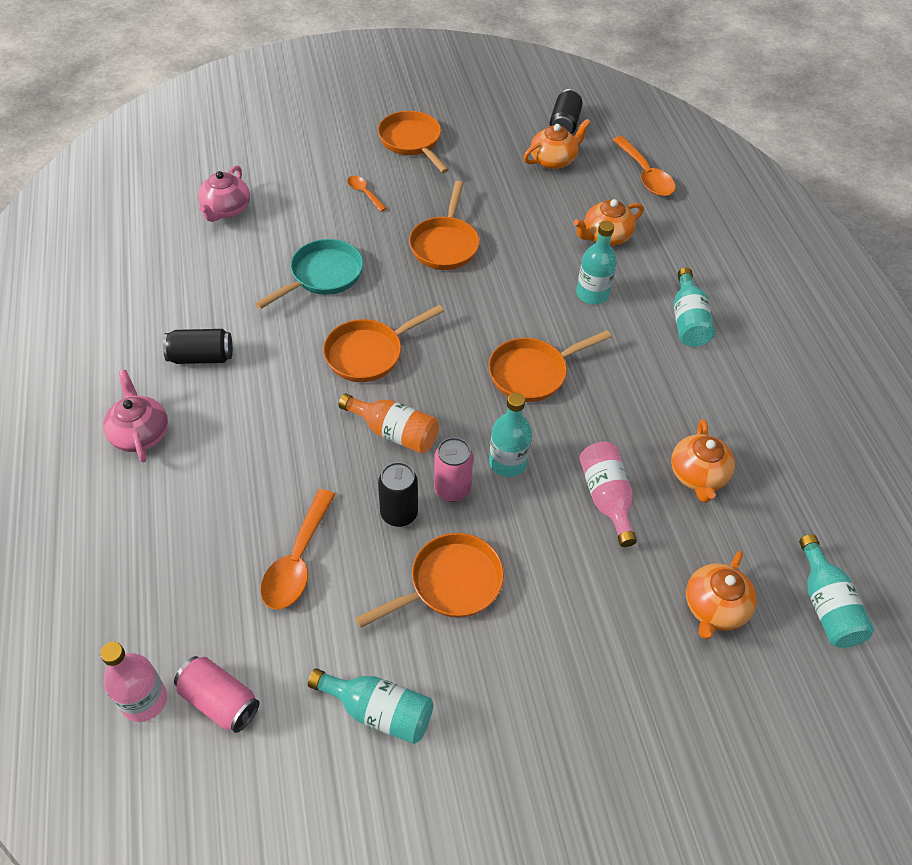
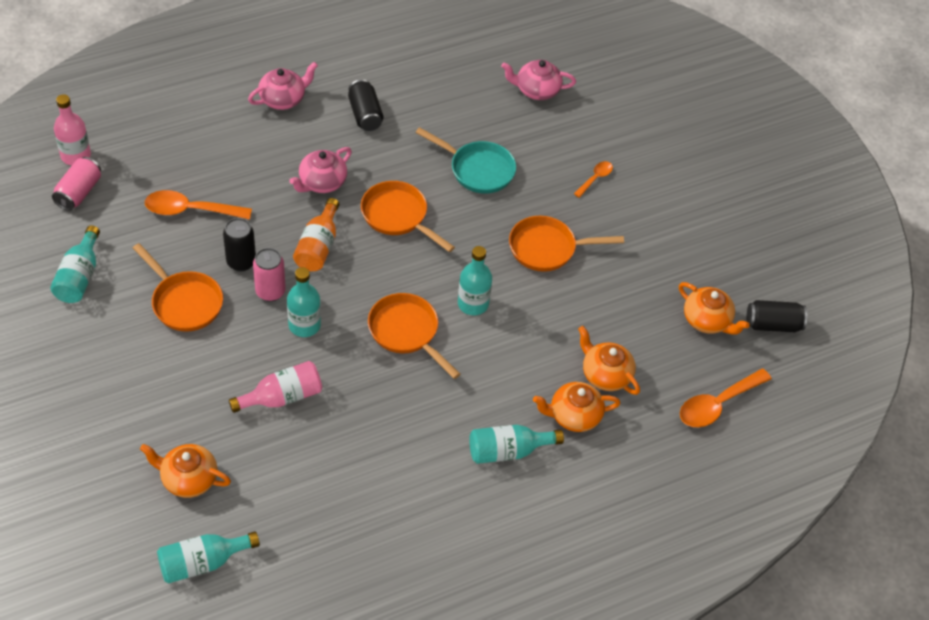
camera: 75 degrees right, 0 degrees up
(295, 414) = (322, 182): none -> pink teapot
(412, 142) = (685, 201): orange pan -> none
(592, 294) = (519, 369): turquoise bottle -> turquoise bottle (473, 304)
(698, 475) = (320, 464): orange teapot -> orange teapot (574, 416)

